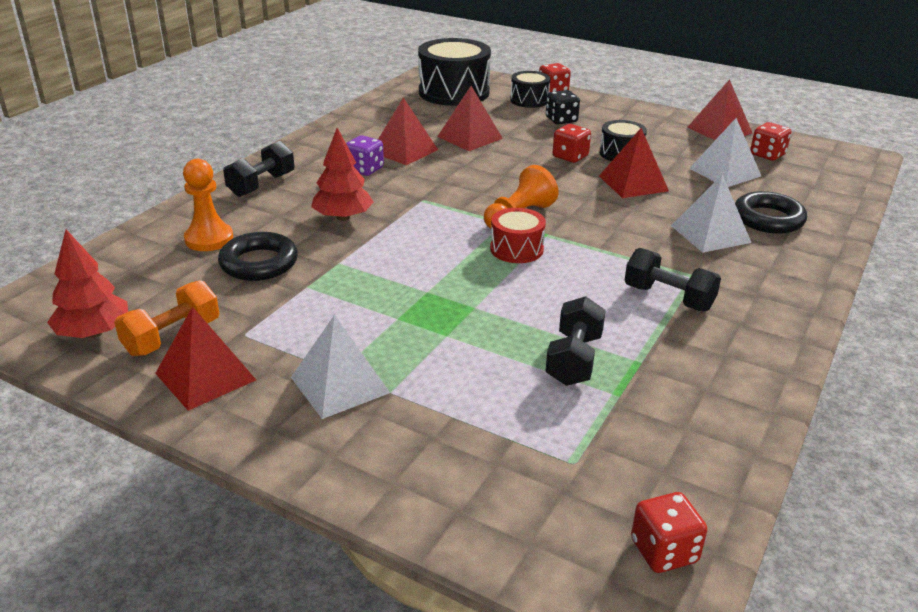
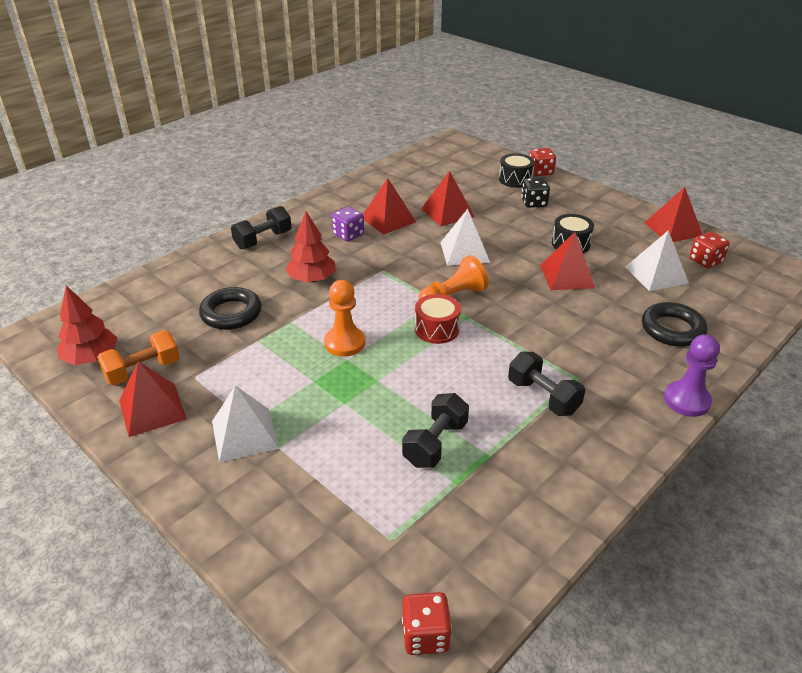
camera: 15 degrees right, 5 degrees up
(209, 239) = (204, 286): orange pawn -> orange pawn (345, 343)
(454, 92) = (454, 165): black drum -> none
(570, 157) = (524, 242): red dice -> none
(710, 234) = (611, 337): white pyramid -> white pyramid (464, 252)
(817, 280) = (687, 400): none -> purple pawn

